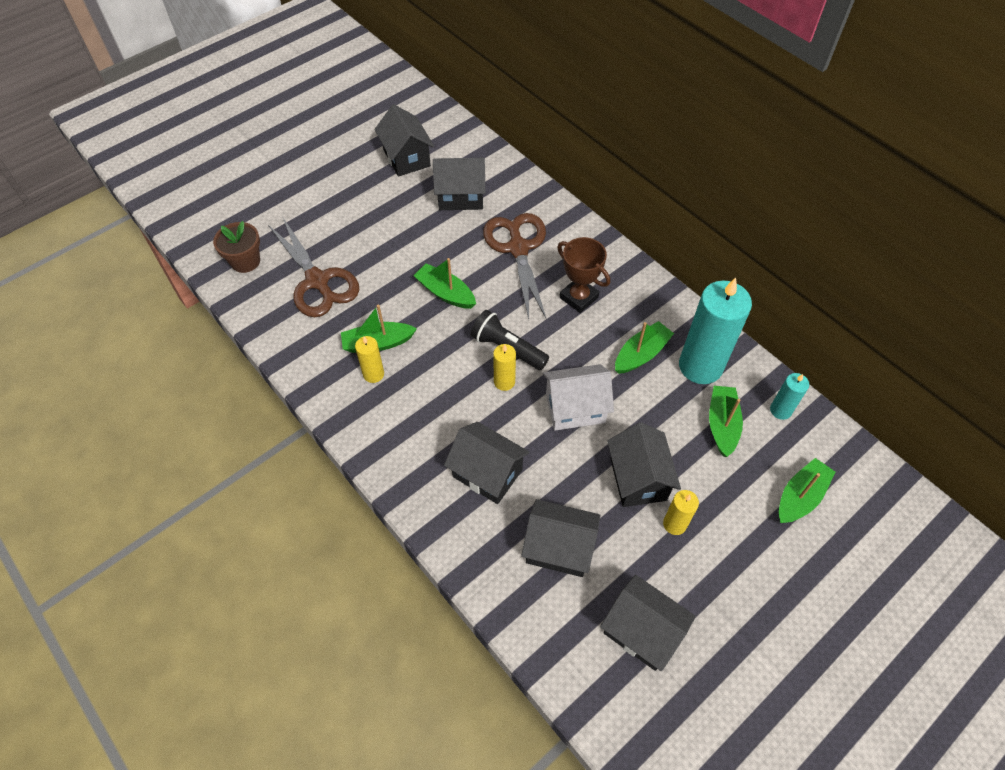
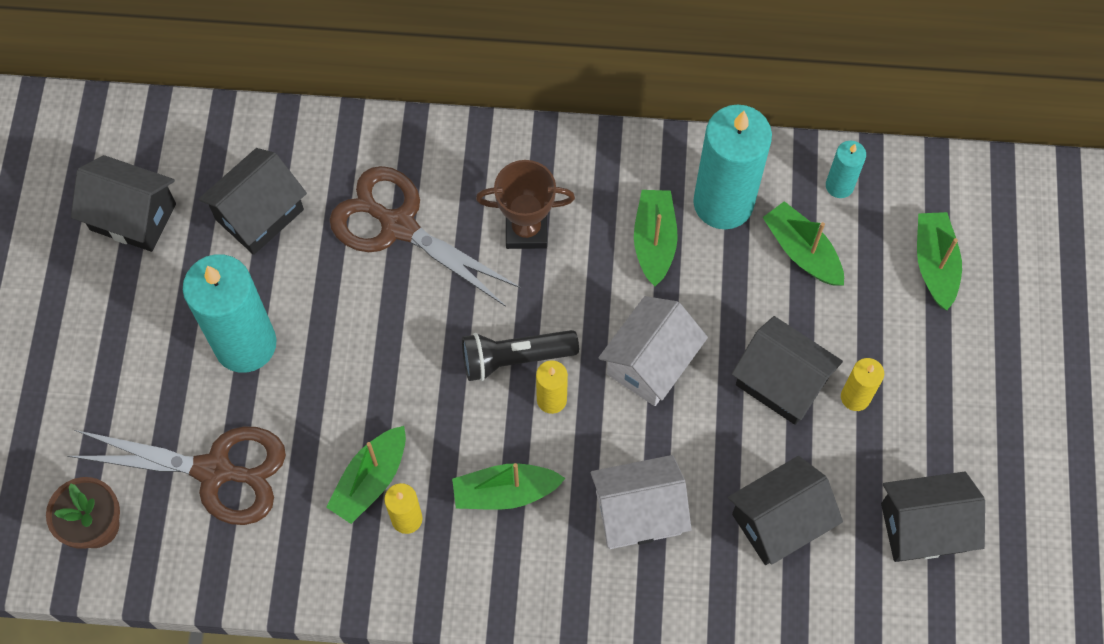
camera: 45 degrees left, 10 degrees up
(392, 242) = (245, 344): none -> turquoise candle
(445, 293) = (378, 353): green boat -> green boat (505, 492)
(487, 473) = (638, 513): black house -> white house

